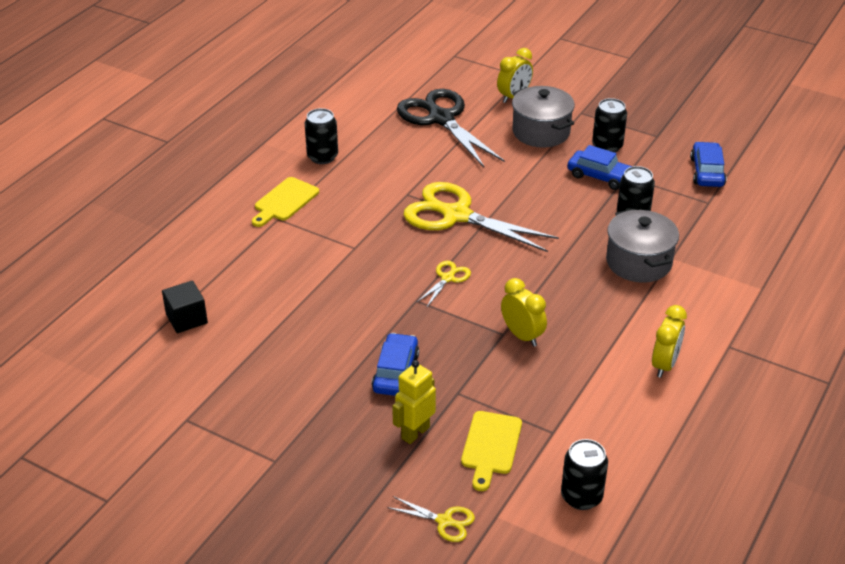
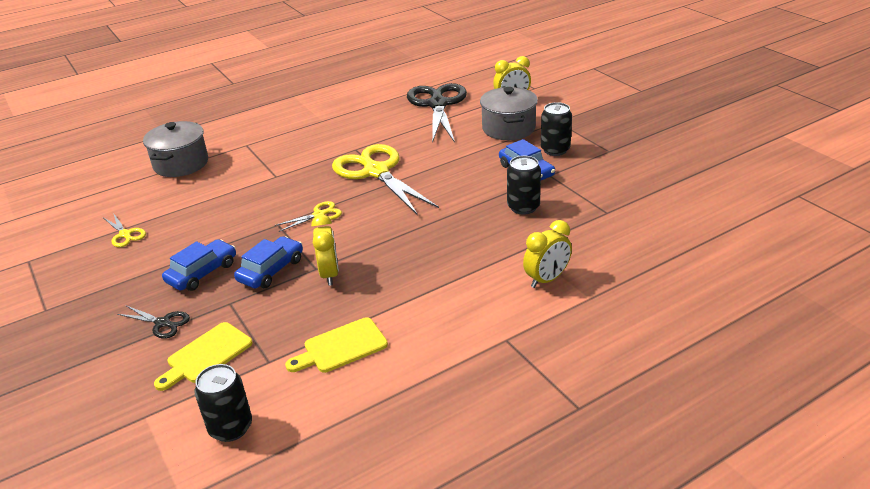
camera: 30 degrees right, 5 degrees down
(186, 319) = (111, 194): black cube -> none
(284, 201) = (263, 135): yellow cutting board -> yellow cutting board (341, 347)
(322, 157) = (323, 112): black can -> none
(415, 432) = (163, 323): yellow robot -> black scissors
(445, 521) = (102, 404): yellow scissors -> yellow scissors (125, 235)
(638, 262) = (491, 244): grey pot -> grey pot (181, 164)
(664, 365) = (427, 336): yellow clock -> yellow clock (547, 279)
(707, 172) = (629, 188): blue car -> blue car (271, 270)

